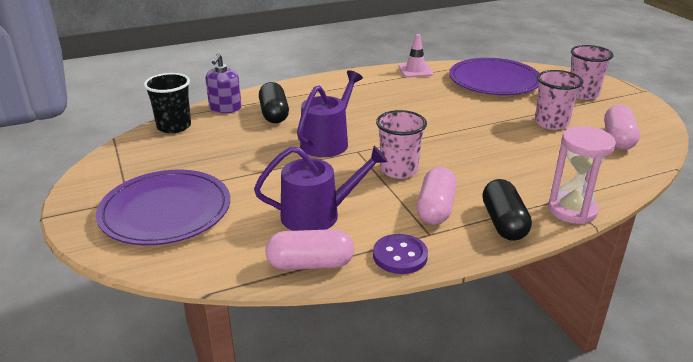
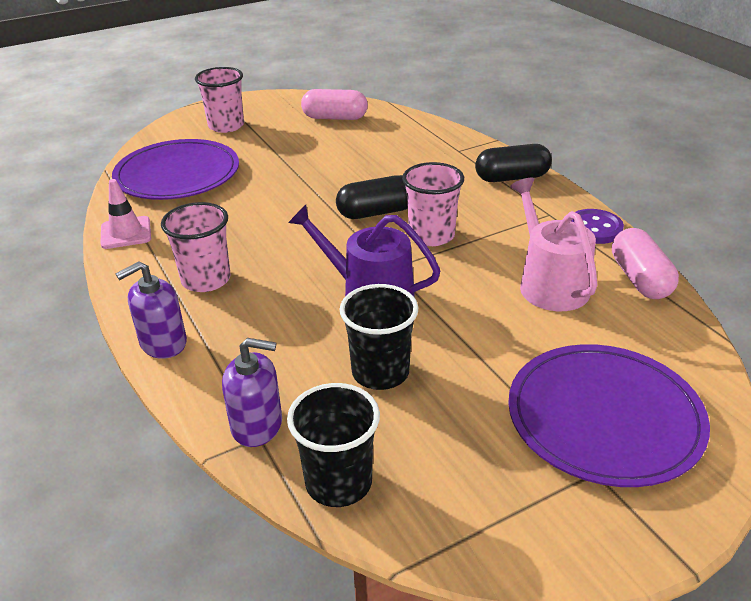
camera: 95 degrees left, 5 degrees up
(248, 141) = (380, 372): none -> black cup
(274, 114) = (281, 358): black capsule -> black capsule (376, 212)
(301, 85) = (163, 343): none -> purple soap dispenser
(317, 215) = (549, 284): purple watering can -> pink watering can
(435, 208) = (503, 211): pink capsule -> none
(551, 123) = (302, 146): pink cup -> pink cup (206, 280)
(572, 210) = (476, 147): pink hourglass -> none

